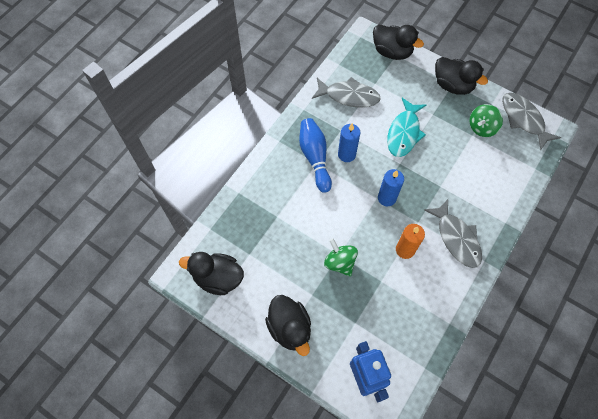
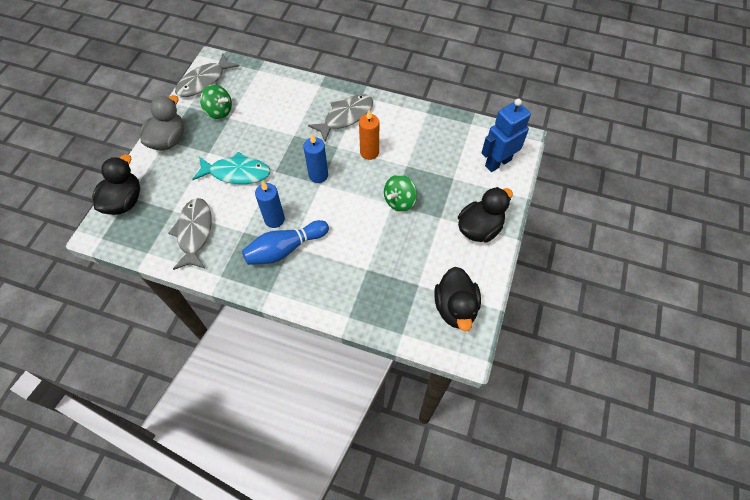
camera: 105 degrees left, 5 degrees down
(452, 85) = (168, 140): black duck -> grey duck

